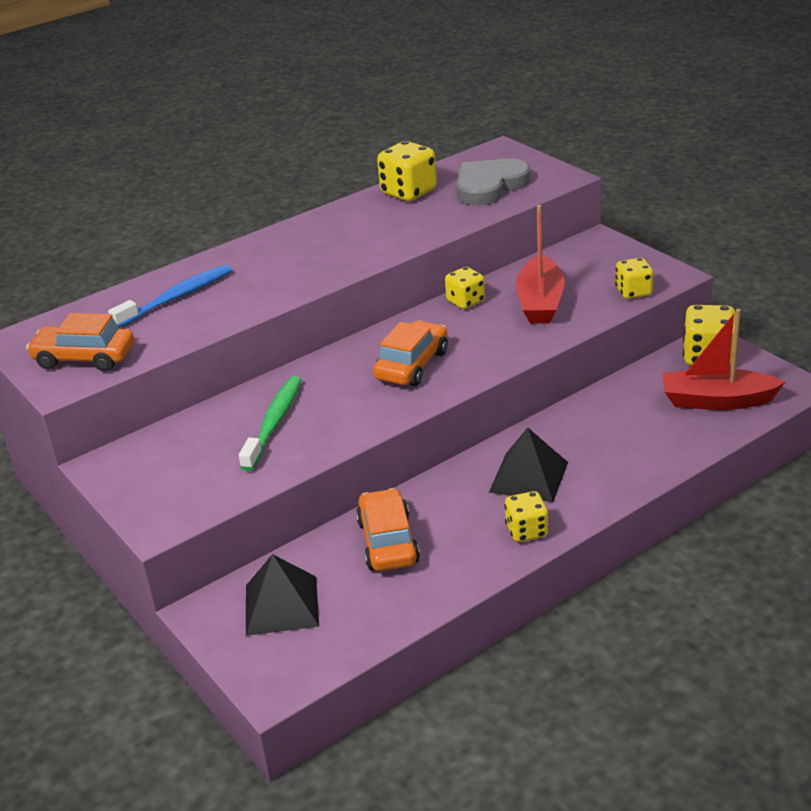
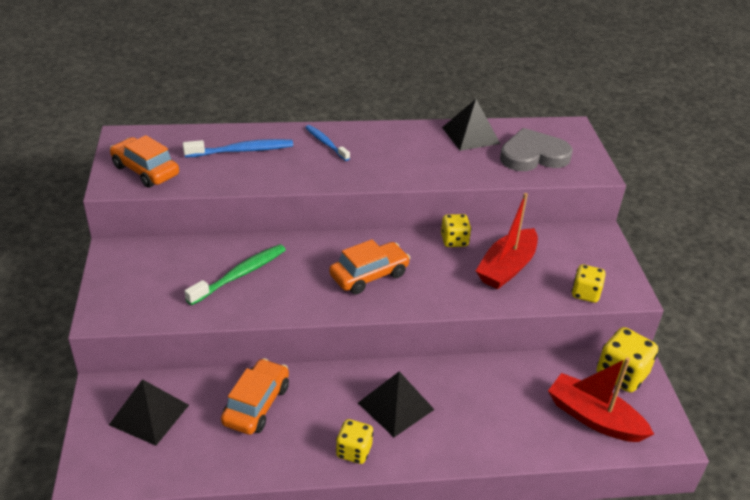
camera: 25 degrees right, 5 degrees up
(263, 256) = (326, 143): none -> blue toothbrush
(408, 192) = (471, 135): yellow dice -> black pyramid

